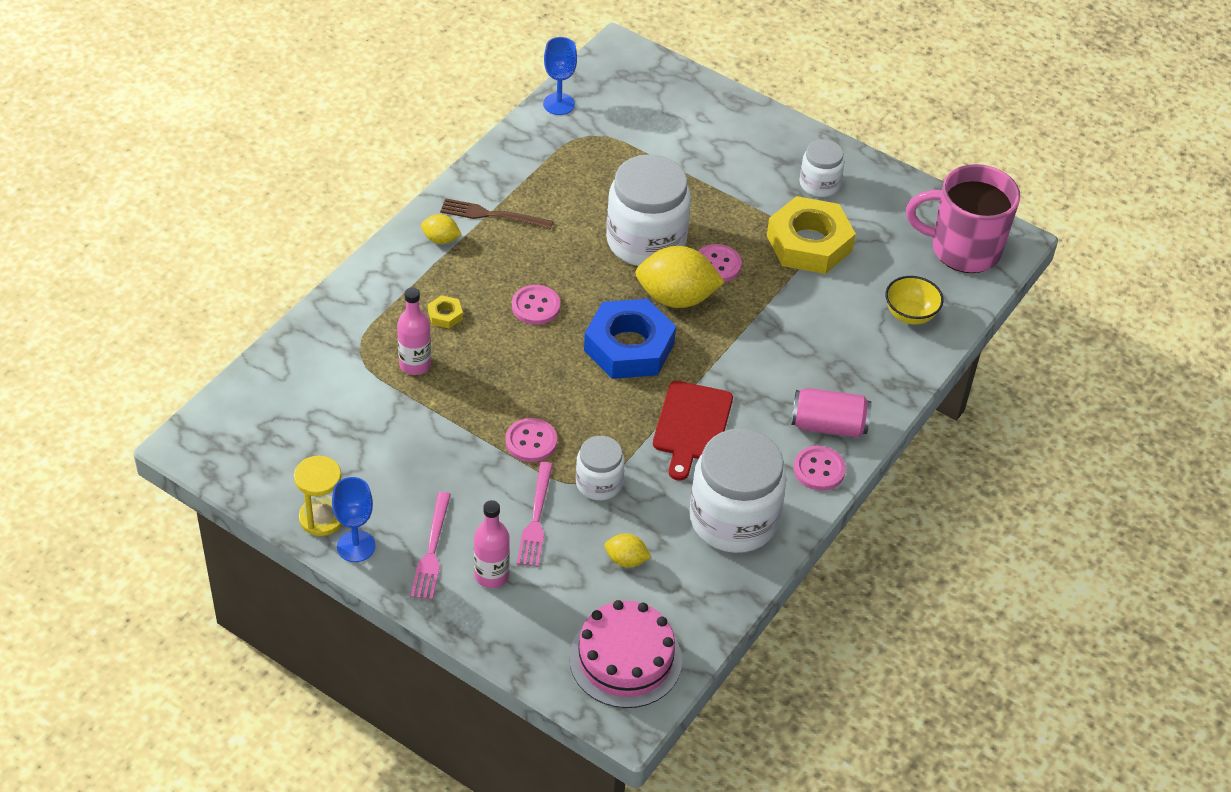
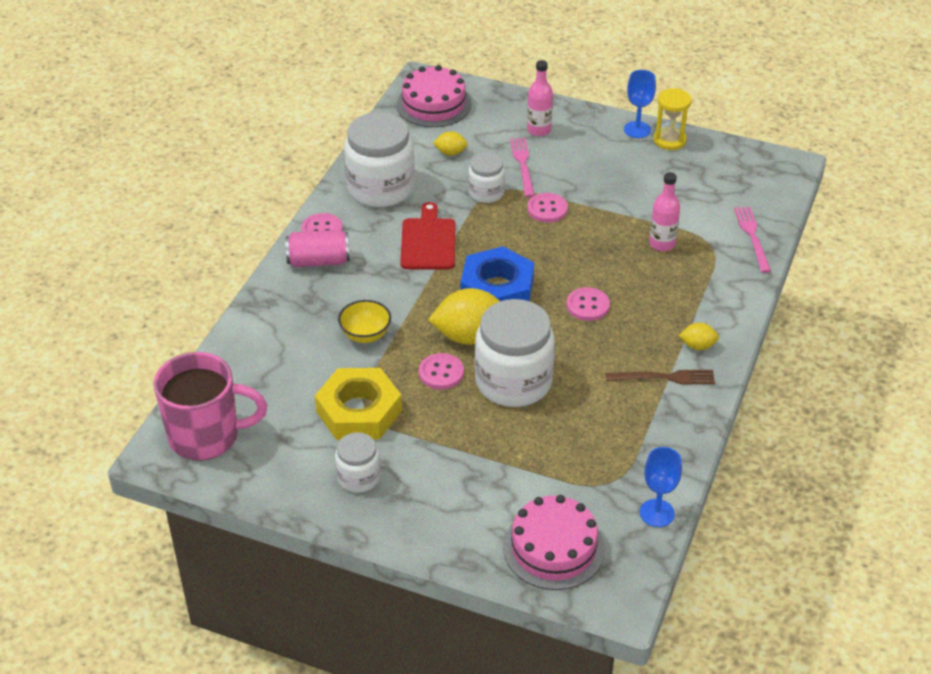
camera: 170 degrees right, 5 degrees down
(432, 550) = (585, 136): pink fork -> pink fork (752, 237)
(445, 315) = (659, 284): yellow nut -> none
(660, 96) = (553, 548): none -> pink cake
(910, 314) = (256, 362): yellow bowl -> yellow bowl (365, 335)

